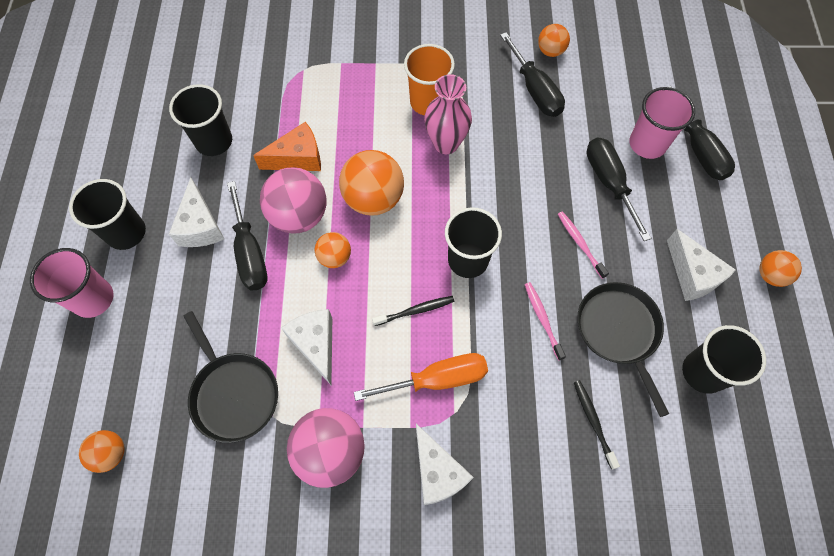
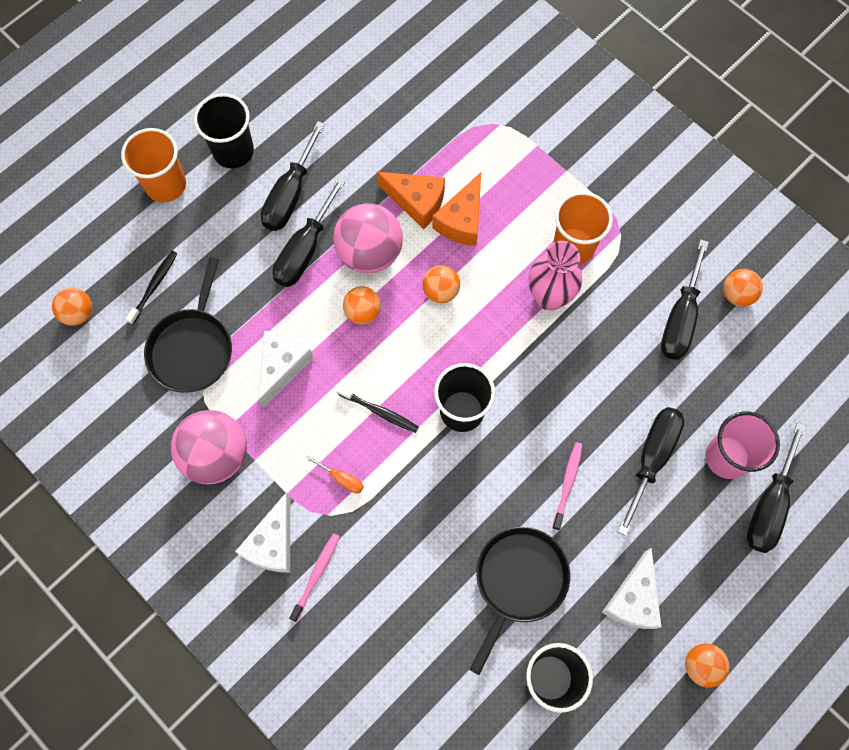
camera: 45 degrees right, 5 degrees up
(93, 298) = (166, 185): pink cup -> orange cup
(200, 226) = (290, 194): white cheese -> black screwdriver
(214, 141) = (366, 129): black cup -> none
(341, 145) = (462, 221): none -> orange cheese
(373, 199) = (441, 291): orange ball -> orange ball, size x0.55
(437, 379) = (342, 479): orange screwdriver -> orange screwdriver, size x0.47
(542, 319) = (469, 513): pink toothbrush -> pink toothbrush (316, 575)
(593, 422) = (421, 625): black toothbrush -> black toothbrush (154, 286)

